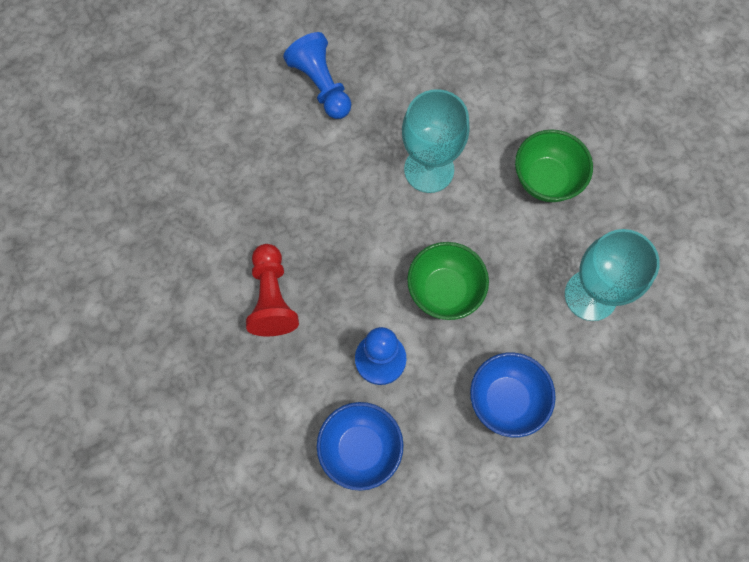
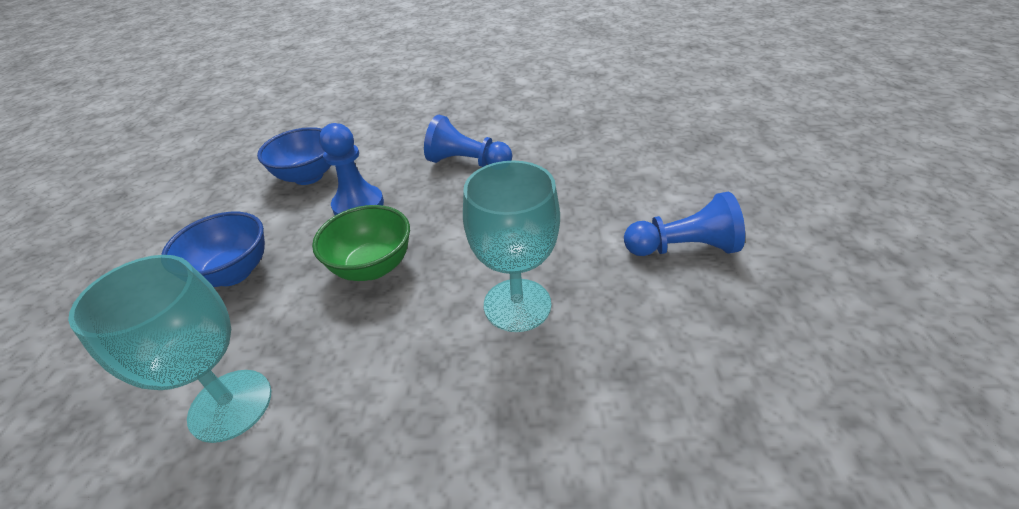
camera: 120 degrees right, 30 degrees down
(272, 297) = (467, 163): red pawn -> blue pawn
(546, 179) = (414, 435): green bowl -> none

